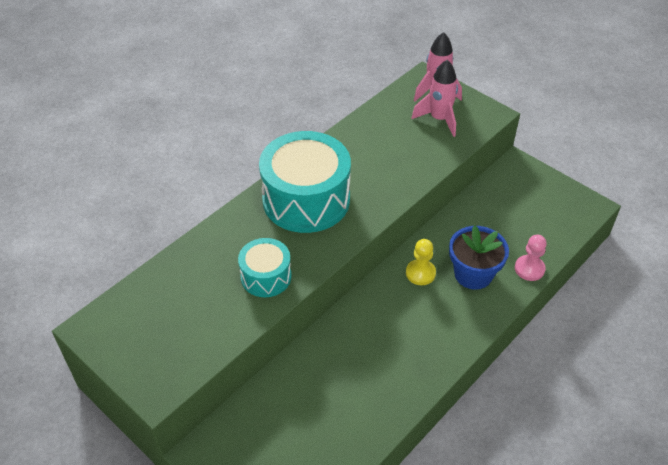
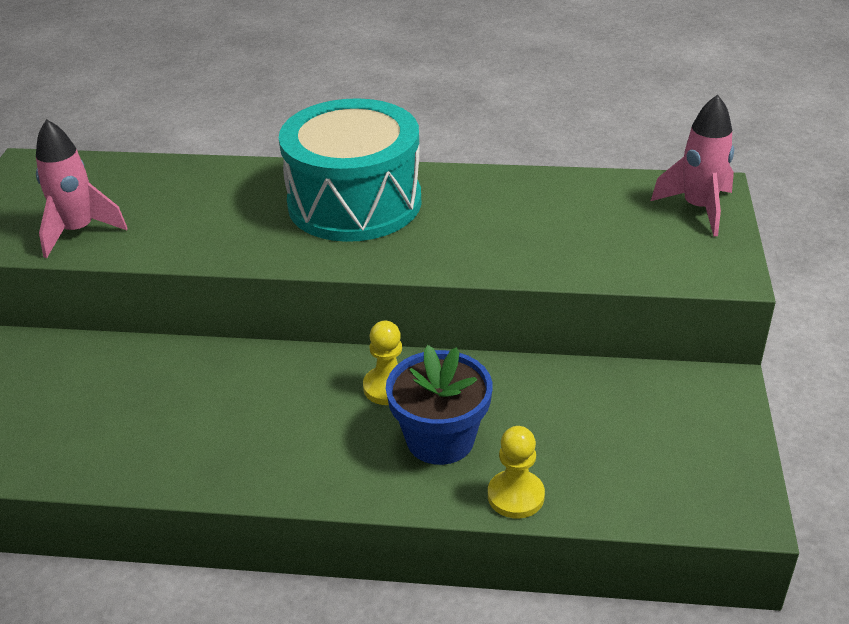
camera: 55 degrees right, 10 degrees down
(266, 276) = (196, 232): turquoise drum -> none
(439, 119) = (645, 235): pink rocket -> pink rocket (78, 231)
(529, 269) = (516, 496): pink pawn -> yellow pawn

